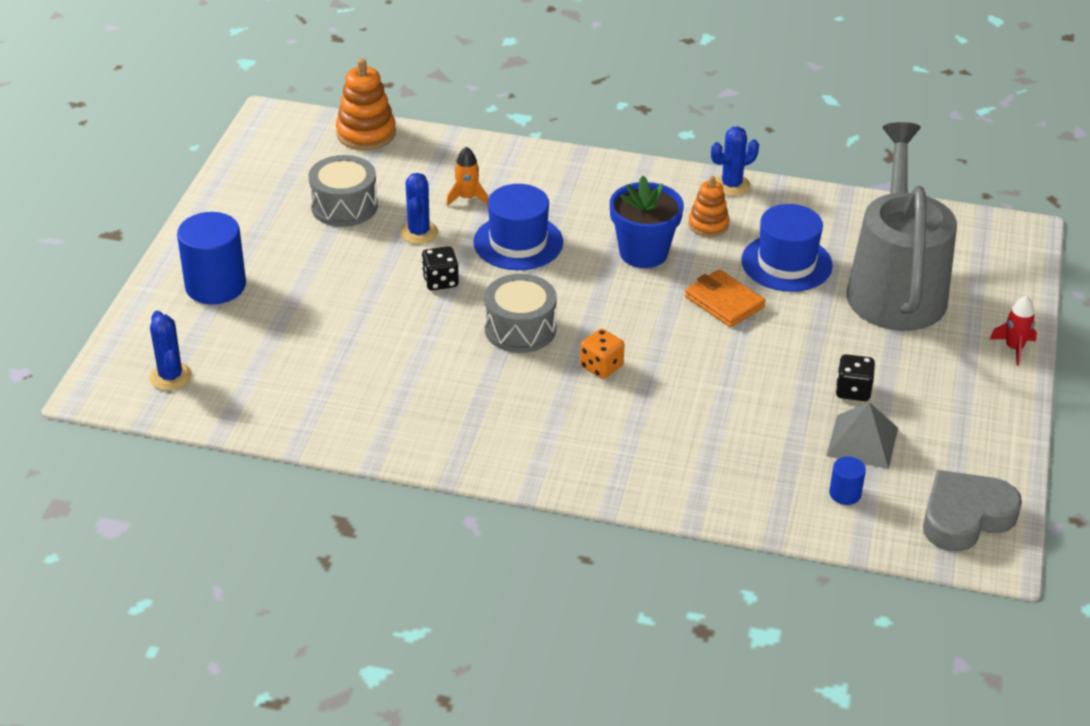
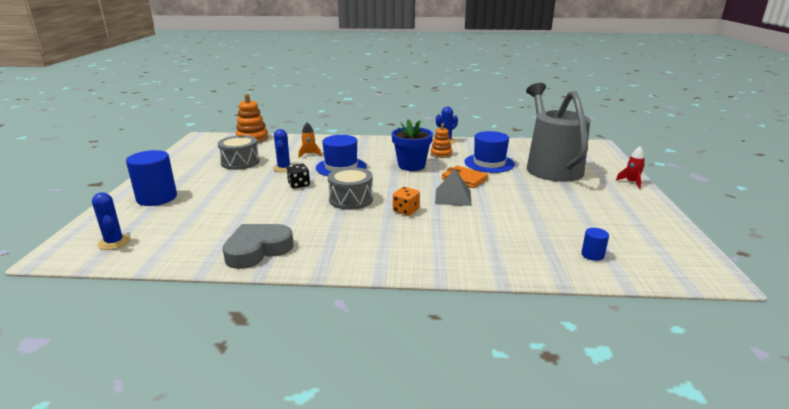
camera: 10 degrees left, 15 degrees down
(853, 390) = (560, 207): black dice -> none
(862, 441) = (583, 228): grey pyramid -> grey pyramid (453, 197)
(965, 517) = (677, 258): grey heart -> grey heart (257, 250)

